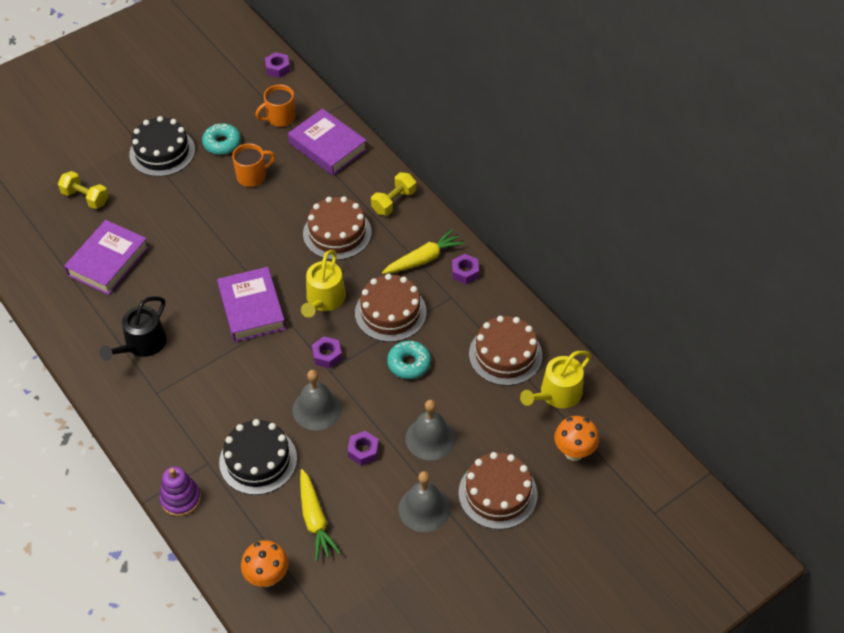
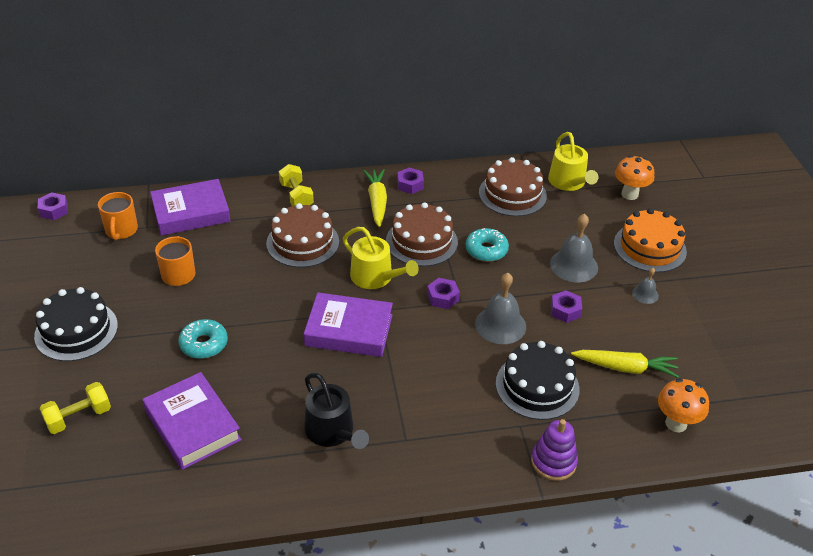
camera: 65 degrees left, 10 degrees down
(222, 143) = (112, 281): turquoise donut -> turquoise donut (204, 344)
(424, 508) = (645, 294): grey bell -> grey bell, size x0.53
(498, 493) = (649, 247): brown cake -> orange cake

